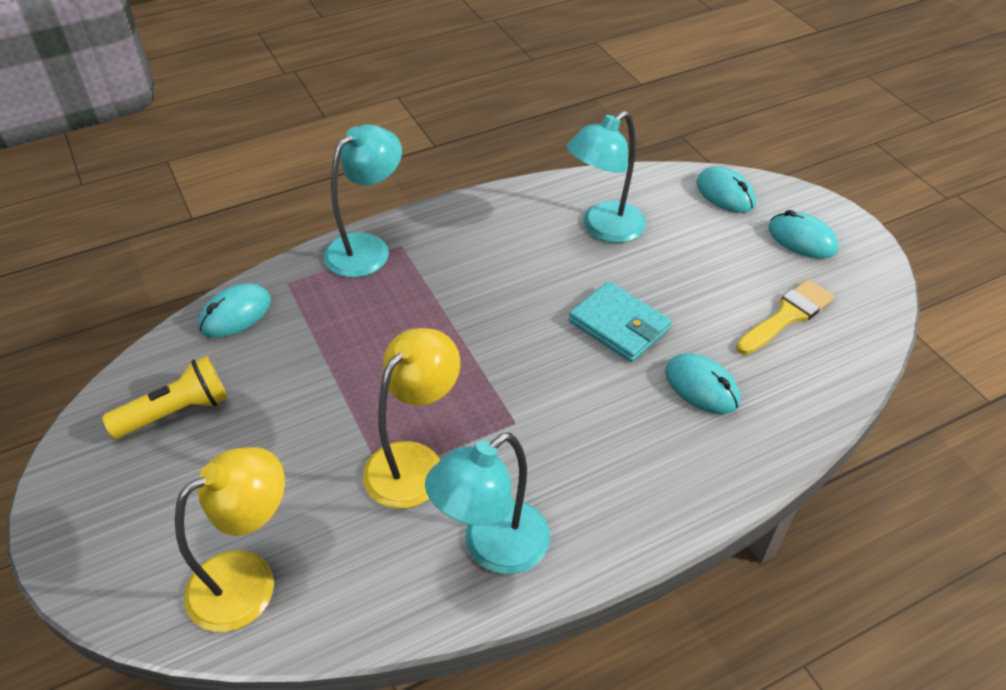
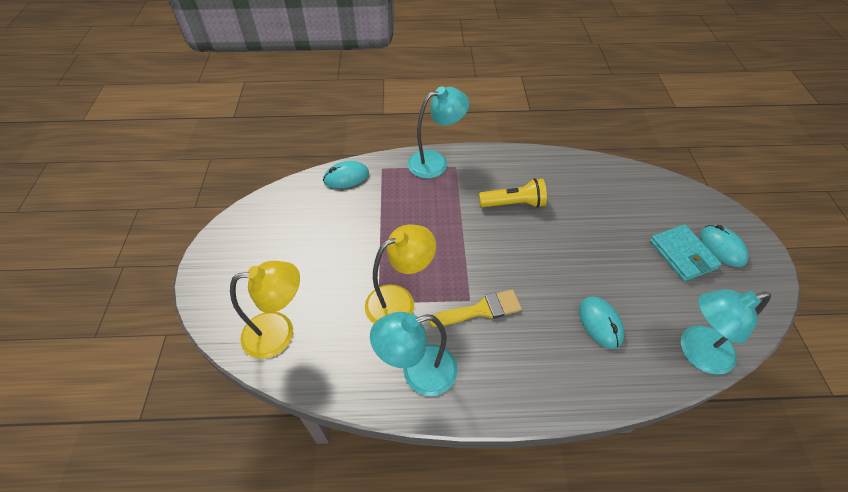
camera: 25 degrees right, 5 degrees up
(176, 412) = (290, 222): yellow flashlight -> yellow flashlight (514, 204)
(604, 229) = (585, 196): turquoise lamp -> turquoise lamp (696, 352)
(619, 325) = (565, 262): turquoise wallet -> turquoise wallet (682, 254)
(725, 194) = (680, 198): turquoise mouse -> none
(787, 316) = (685, 297): yellow brush -> yellow brush (481, 310)

